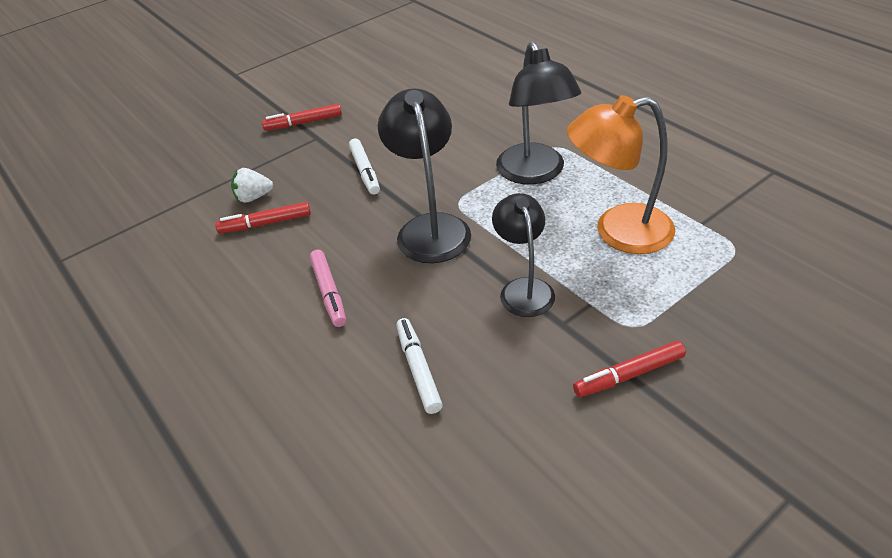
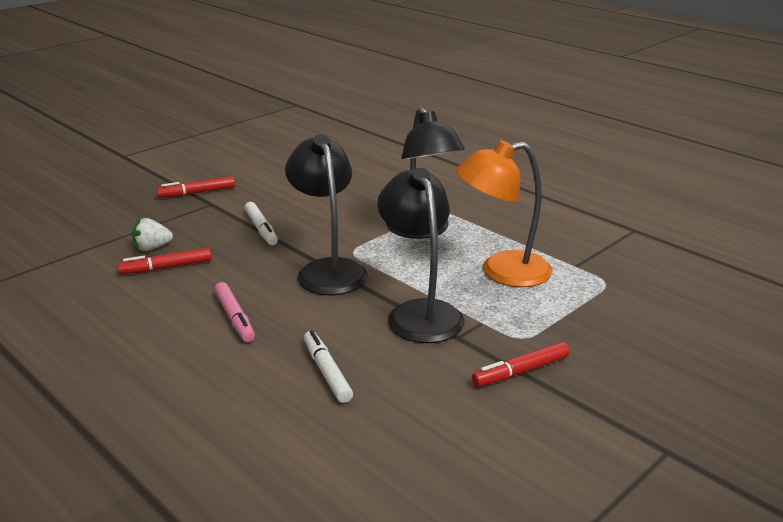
camera: 10 degrees left, 15 degrees down
(524, 288) = (420, 312): black lamp -> black lamp, size x1.50

